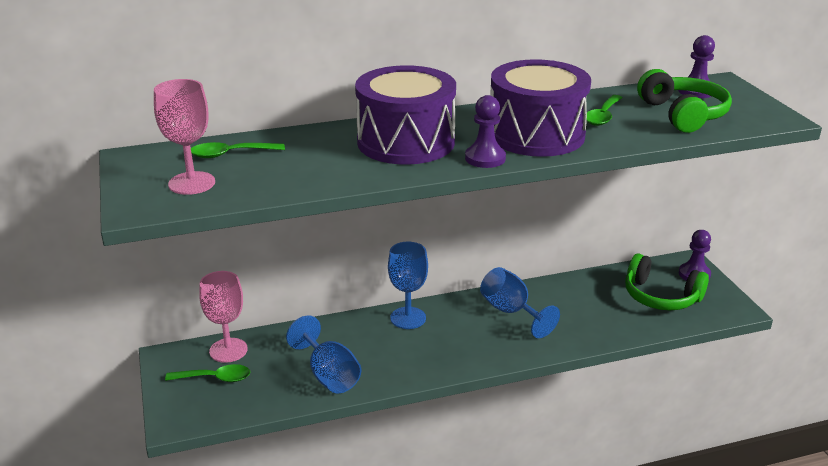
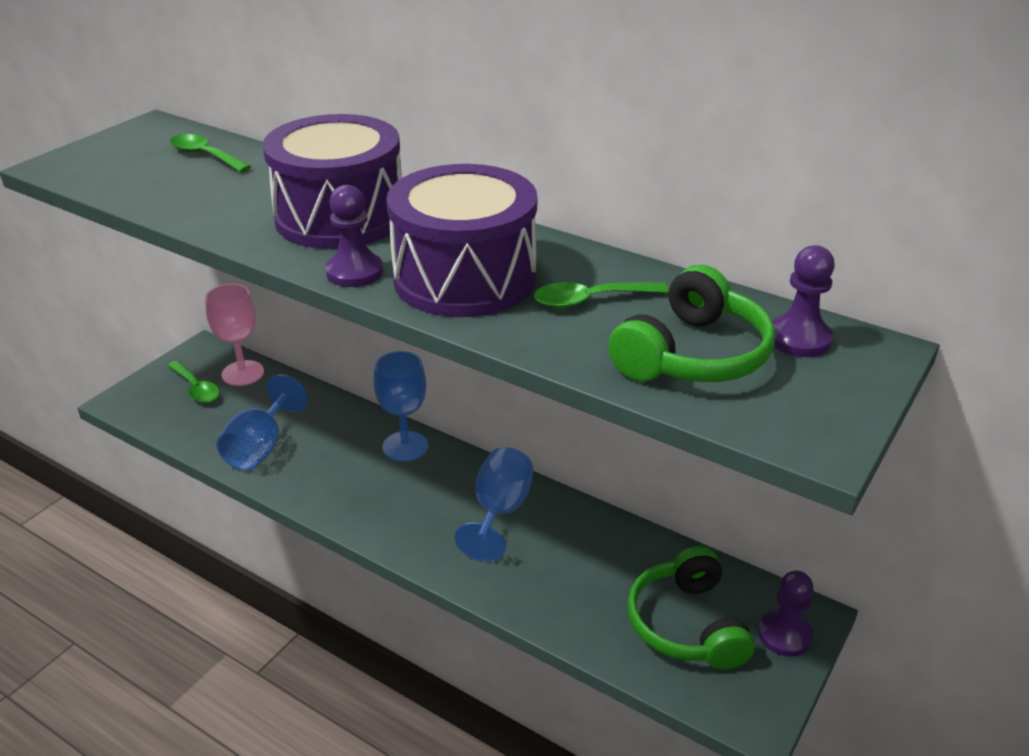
camera: 50 degrees right, 5 degrees up
(192, 183) = (125, 165): pink goblet -> none

